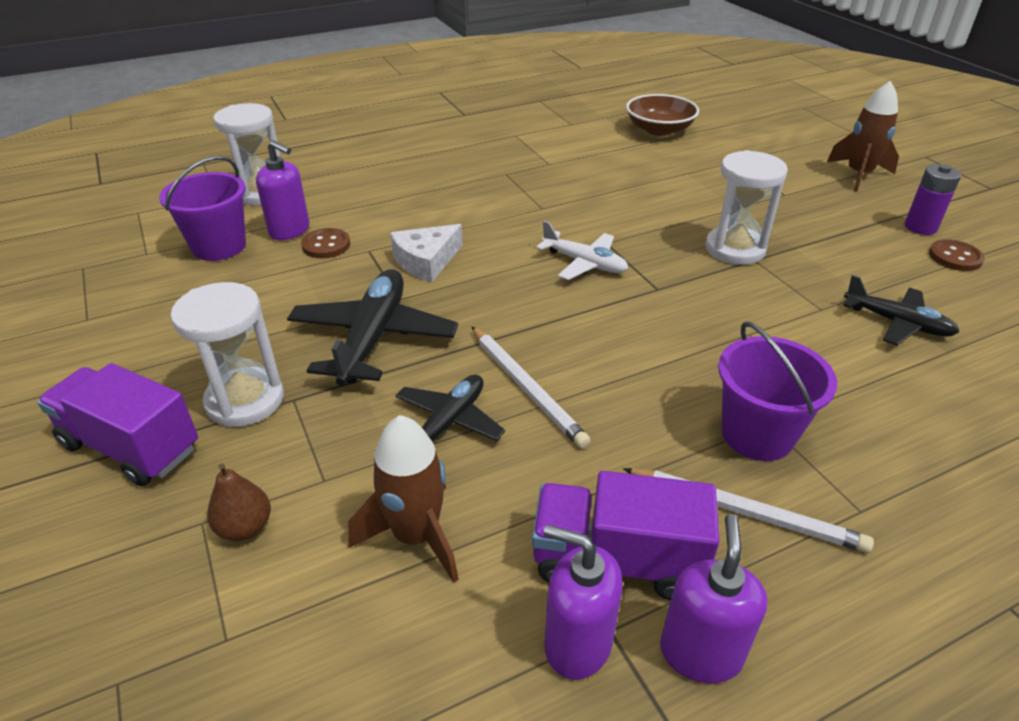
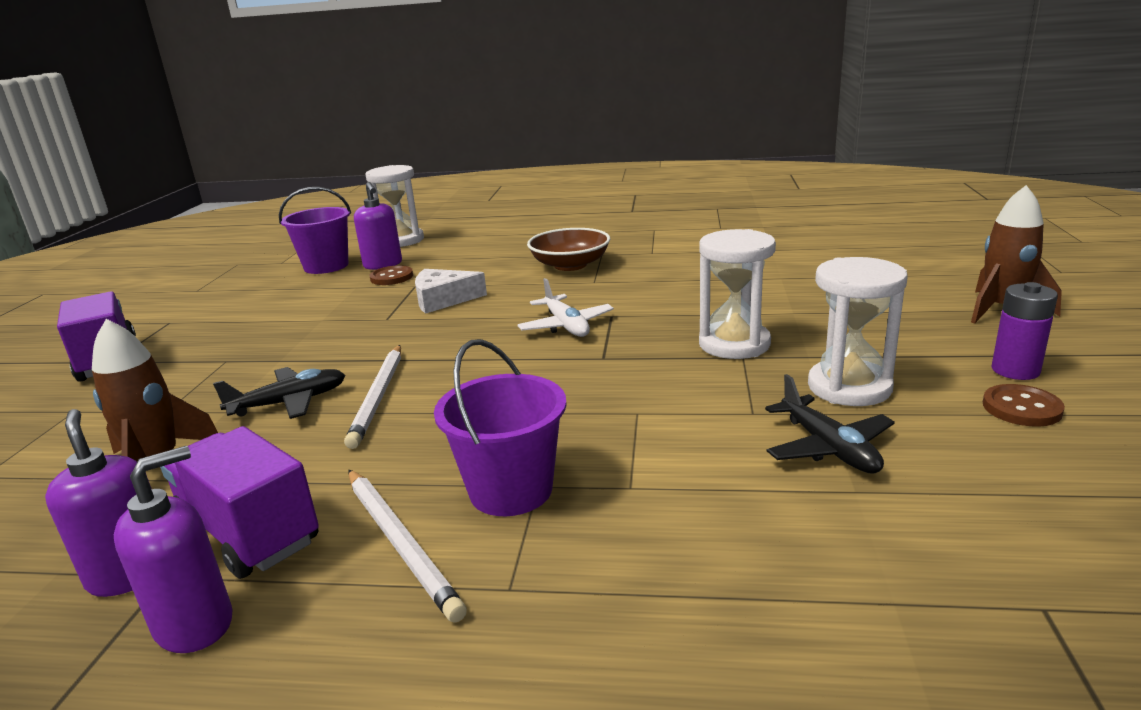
camera: 35 degrees right, 15 degrees down
(245, 400) = (200, 353): white hourglass -> white hourglass (849, 387)
(245, 527) = (86, 421): brown pear -> none
(373, 337) = (330, 338): black plane -> none
(659, 130) = (806, 241): brown bowl -> brown bowl (570, 265)

